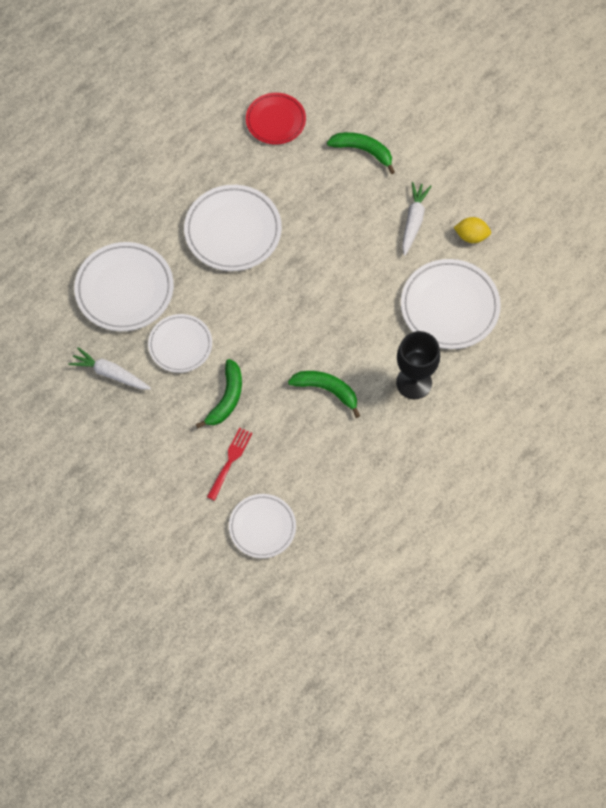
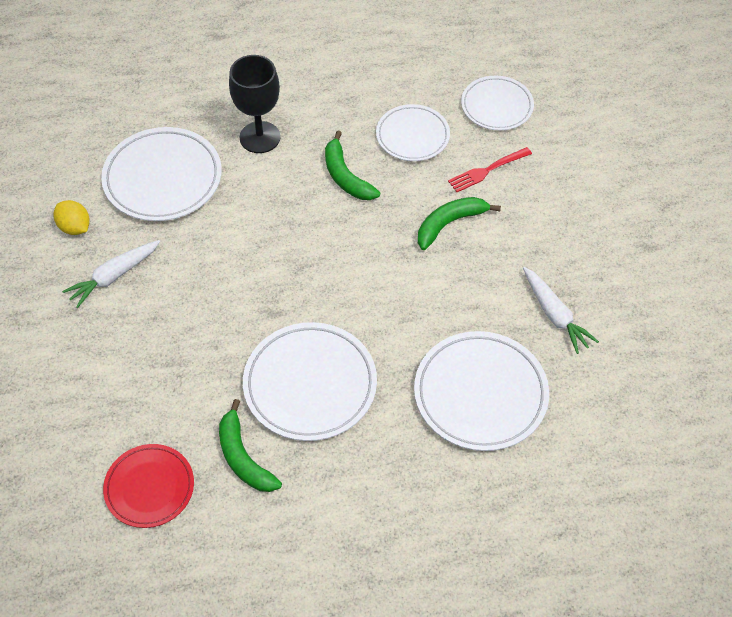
camera: 145 degrees left, 10 degrees down
(180, 345) = (459, 300): white plate -> white plate (412, 136)
(363, 151) = (89, 384): green banana -> green banana (243, 457)

